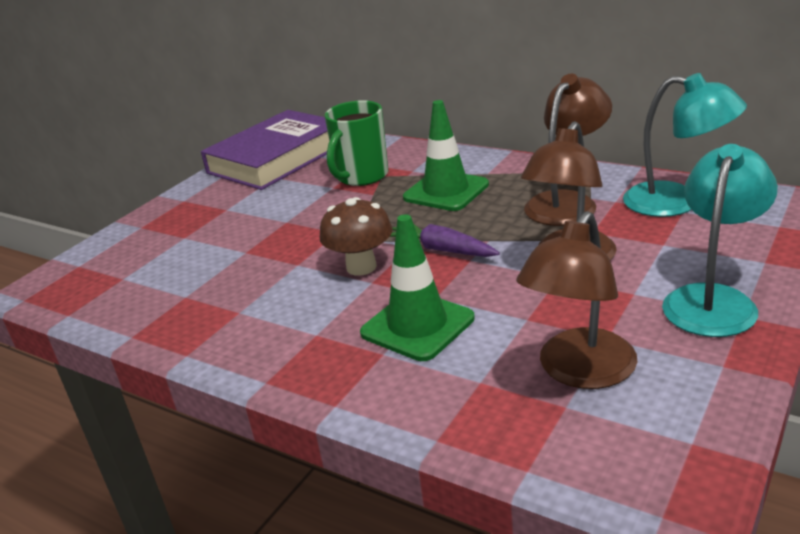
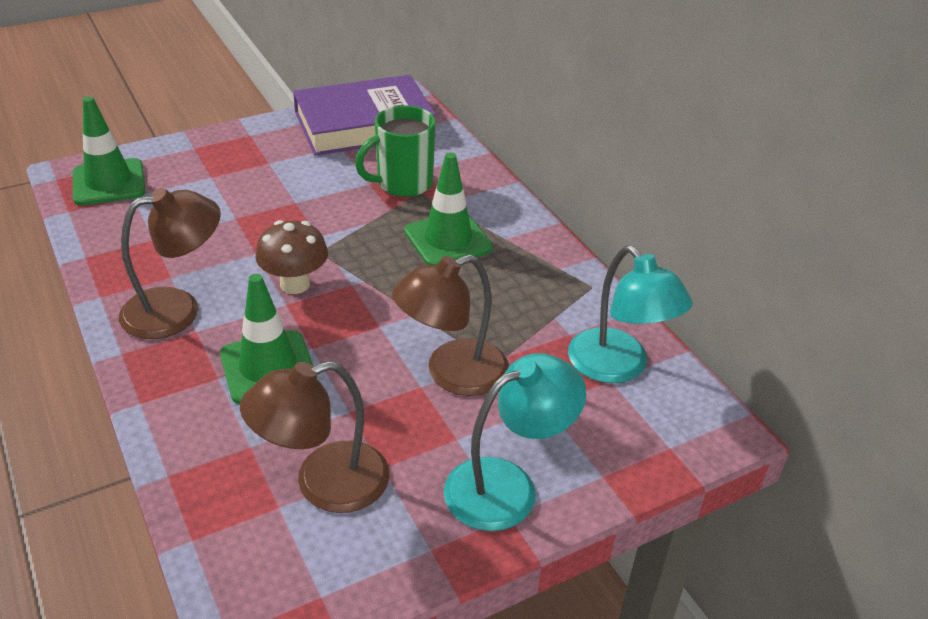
camera: 25 degrees right, 10 degrees up
(86, 280) = (109, 182): none -> green traffic cone
(441, 249) = (371, 302): purple carrot -> none
(567, 202) = (528, 311): brown lamp -> brown lamp (177, 309)

